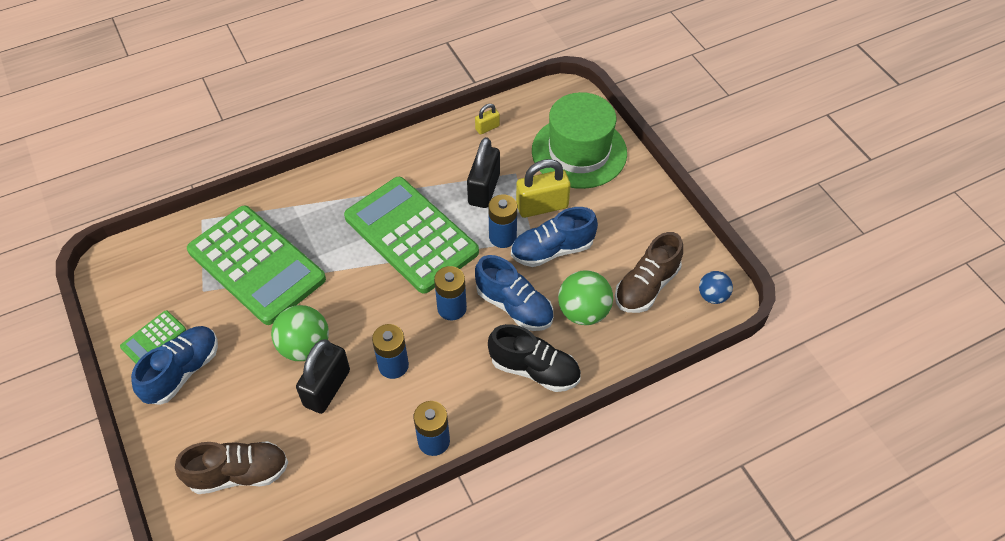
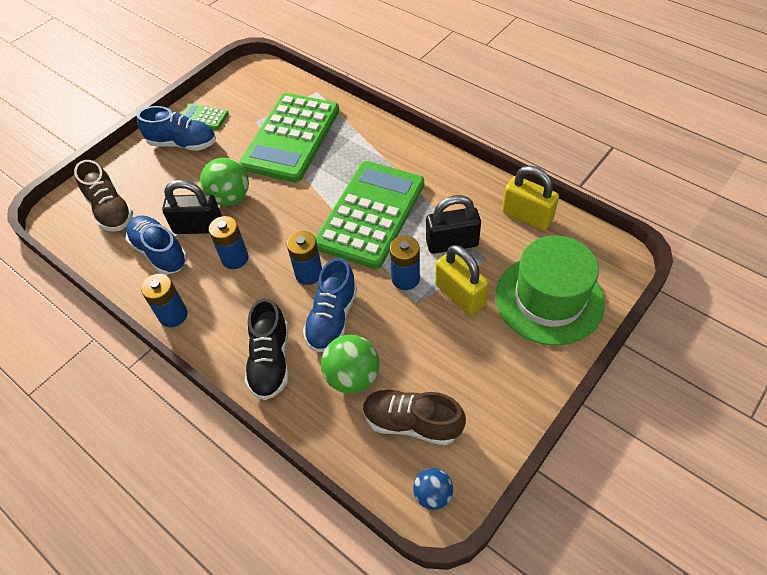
camera: 70 degrees right, 0 degrees up
(487, 128) = (527, 216): yellow padlock -> yellow padlock, size x1.98
(552, 250) = (412, 323): blue shoe -> blue shoe (160, 252)

